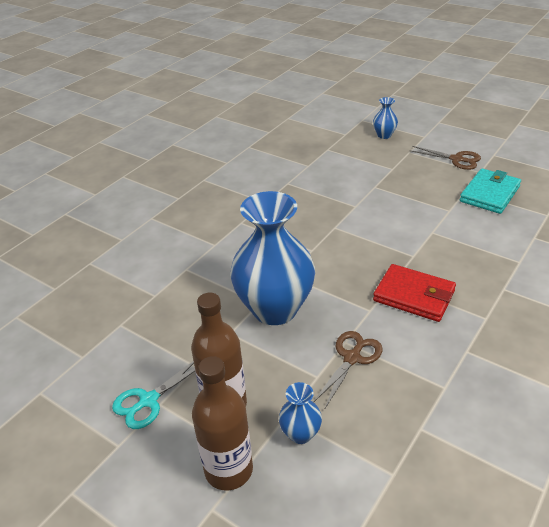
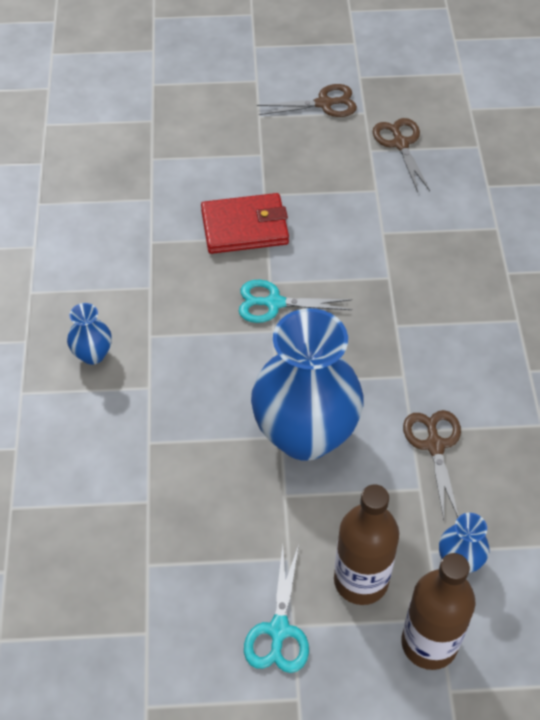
camera: 40 degrees left, 15 degrees up
(326, 237) = (273, 303): none -> turquoise scissors
(384, 135) = (205, 100): blue vase -> blue vase (93, 354)
(414, 296) = (431, 332): red wallet -> red wallet (244, 227)
(489, 194) = (400, 143): turquoise wallet -> brown scissors

